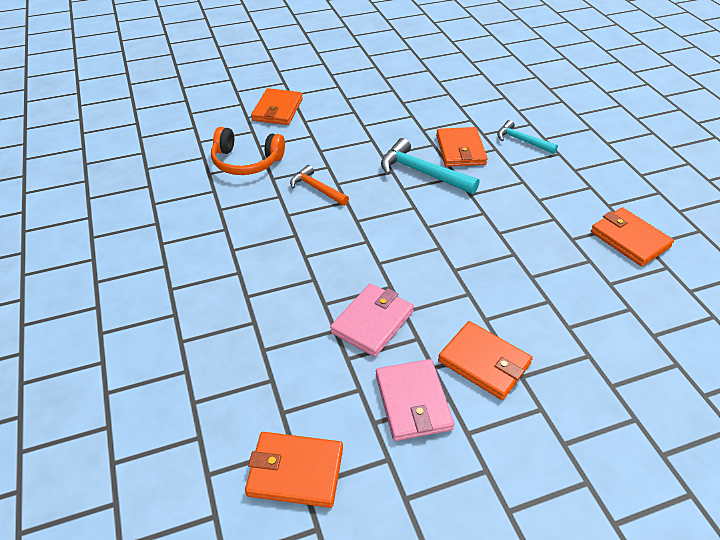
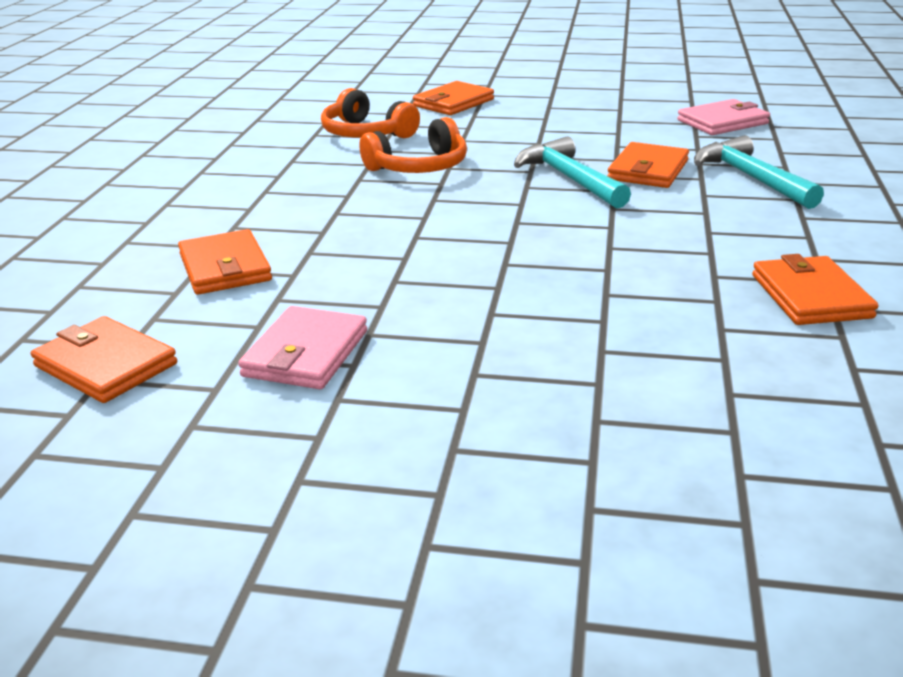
camera: 30 degrees right, 15 degrees down
(316, 189) = (419, 167): orange hammer -> orange headphones
(372, 322) = (345, 279): pink wallet -> pink wallet (722, 122)
(484, 362) = (439, 348): orange wallet -> orange wallet (225, 267)
(521, 141) = (751, 178): turquoise hammer -> turquoise hammer, size x1.56

